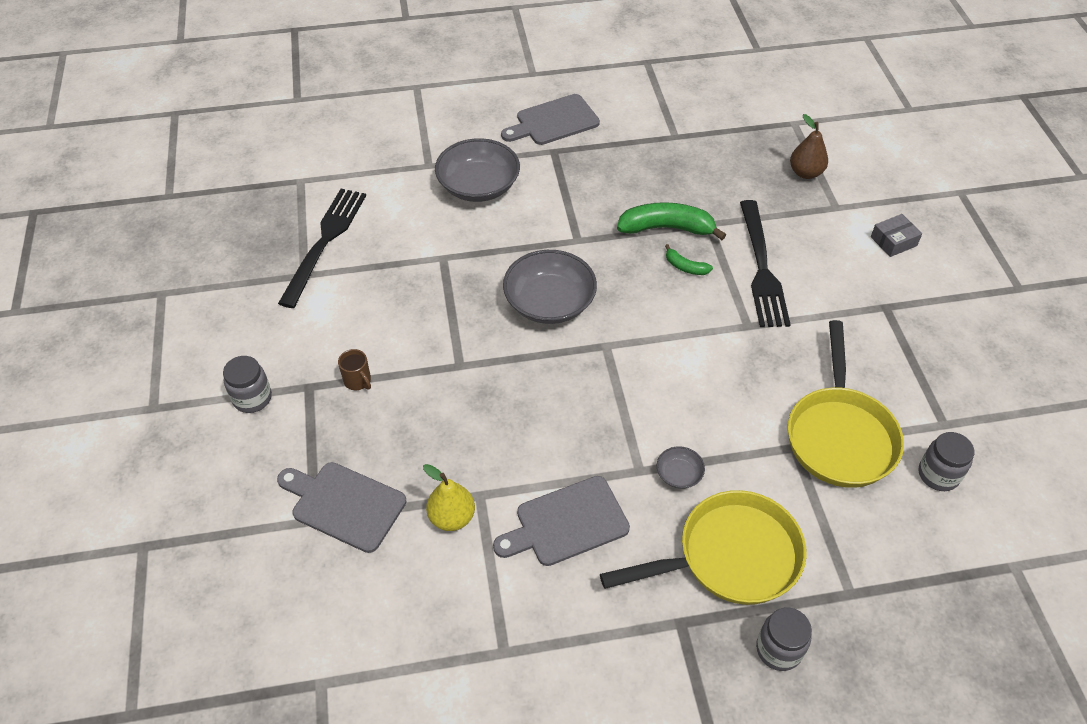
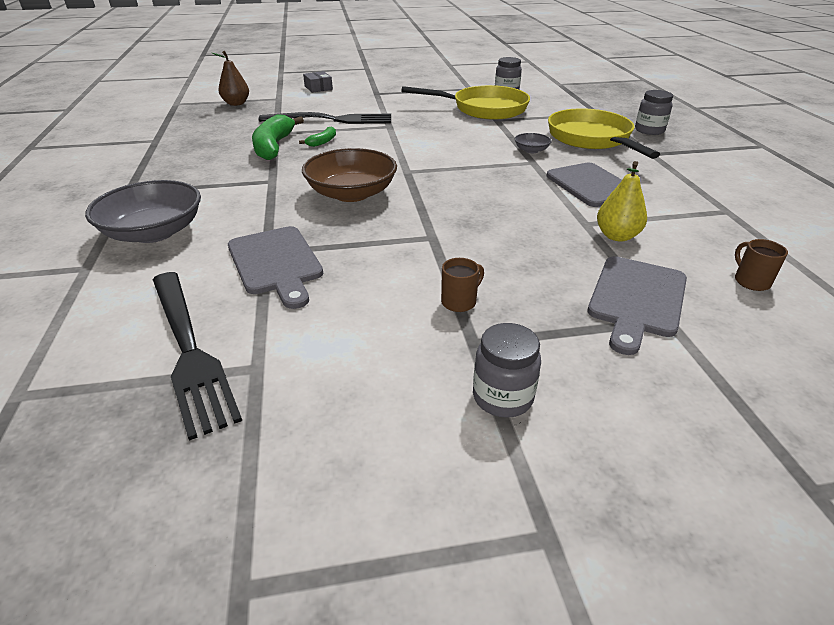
camera: 90 degrees left, 15 degrees down
(325, 241) = (190, 351): black fork -> black fork turned 135 degrees counterclockwise
(359, 611) = (751, 281): none -> brown mug
(549, 302) = (351, 193): grey bowl -> brown bowl
(553, 121) = (77, 191): grey cutting board -> grey cutting board (276, 263)

